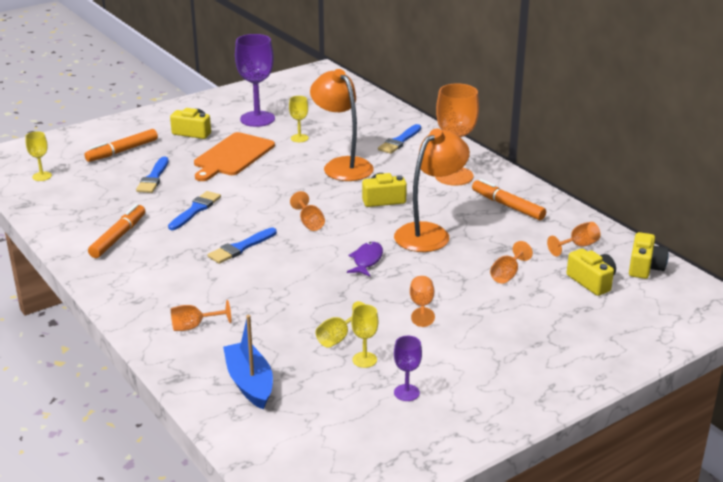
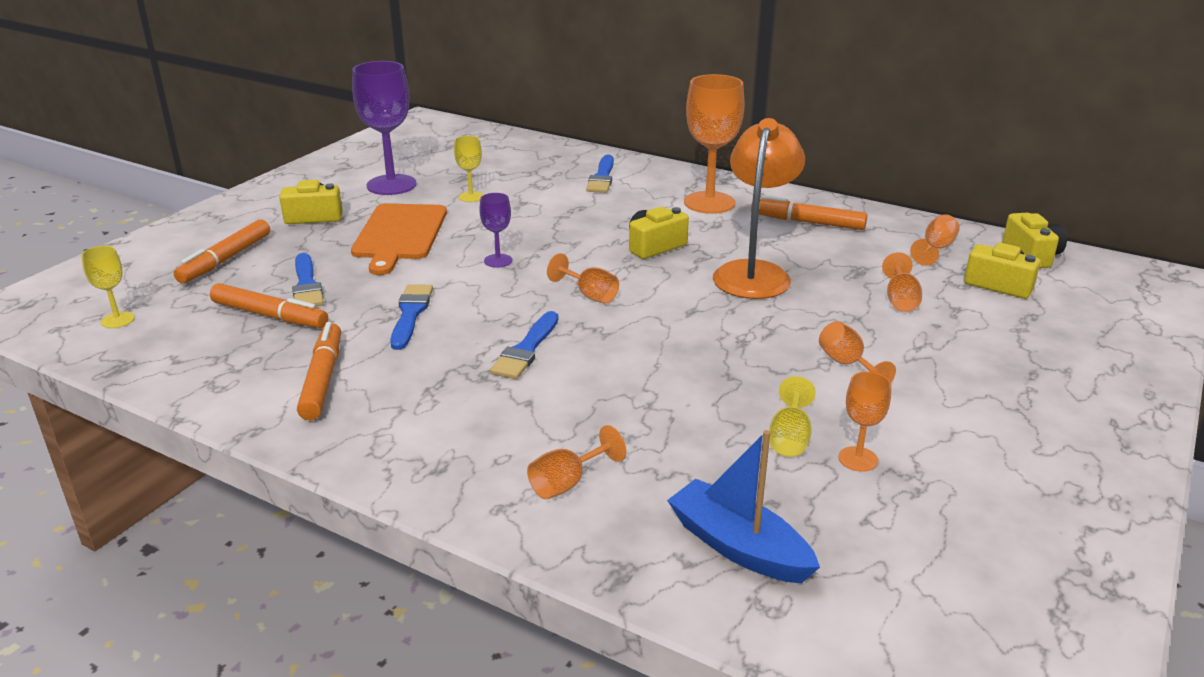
camera: 25 degrees left, 0 degrees up
(120, 192) = (269, 315): none -> orange marker
(342, 165) = (560, 217): orange lamp -> none
(364, 360) = (858, 459): yellow goblet -> orange goblet
(367, 260) = (714, 324): purple fish -> none
(406, 393) = (963, 489): purple goblet -> purple goblet (498, 261)

